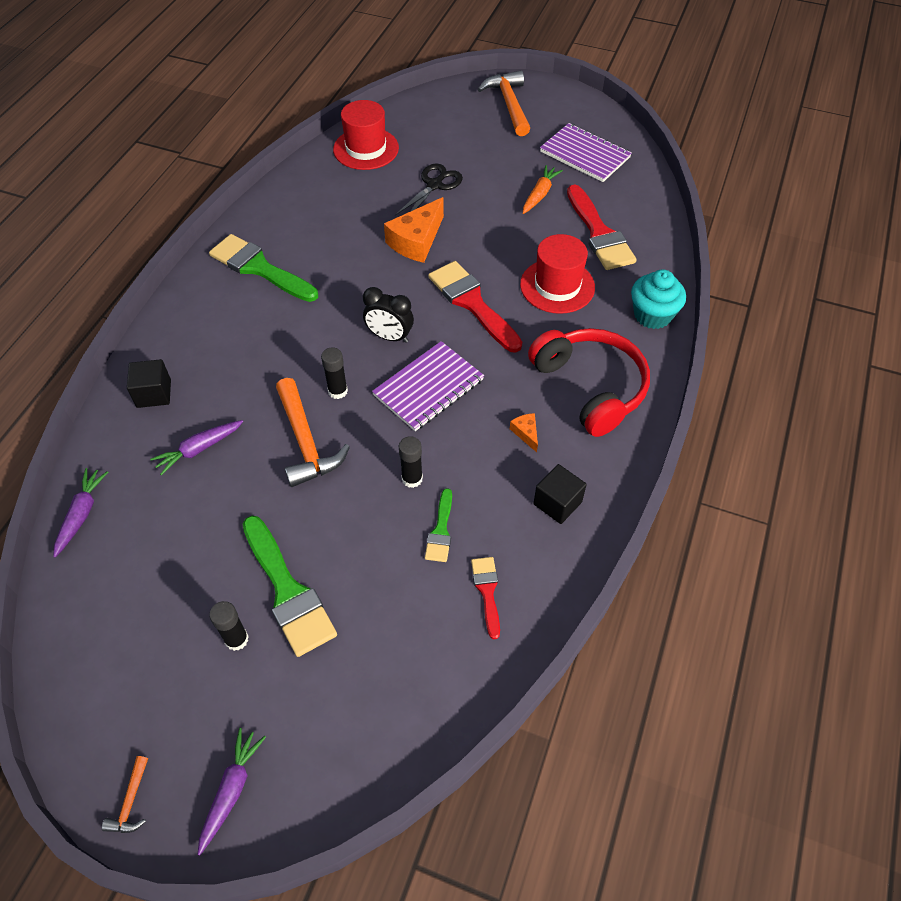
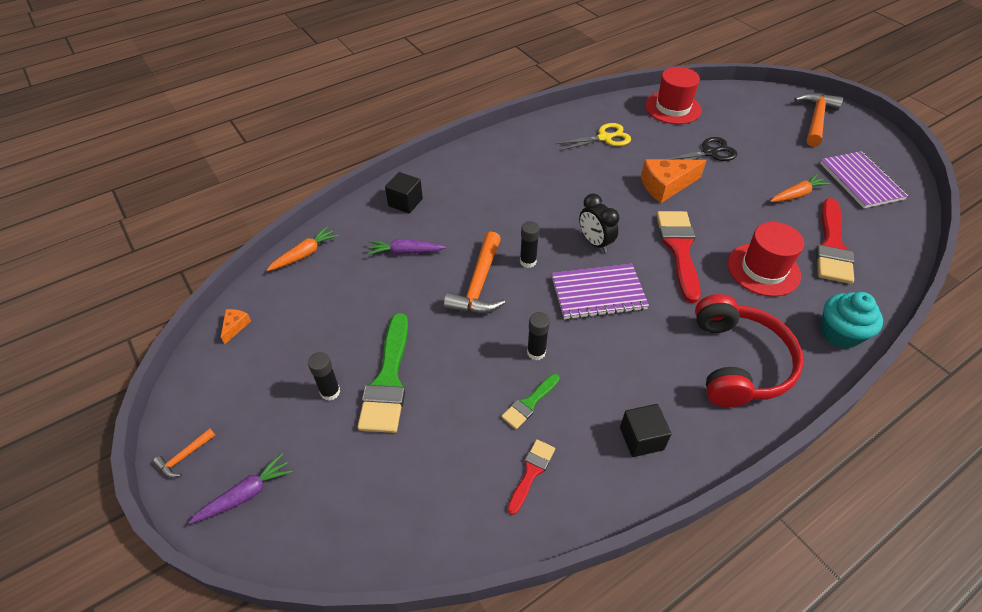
camera: 35 degrees right, 5 degrees down
(82, 514) = (304, 254): purple carrot -> orange carrot
(259, 268) = (535, 155): green brush -> none
(320, 215) = (604, 138): none -> yellow scissors
(526, 433) = (653, 368): orange cheese -> orange cheese (235, 326)

